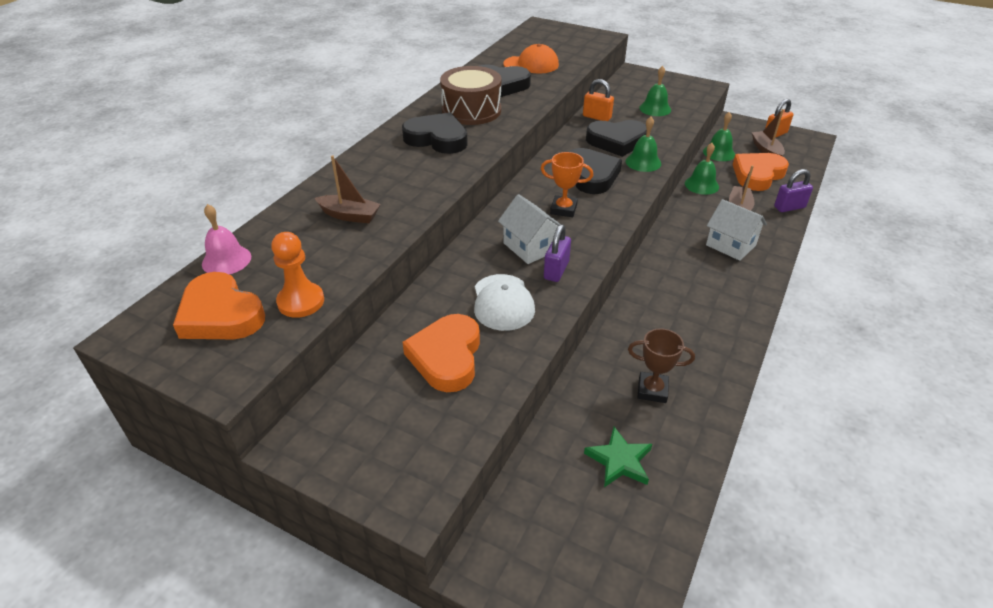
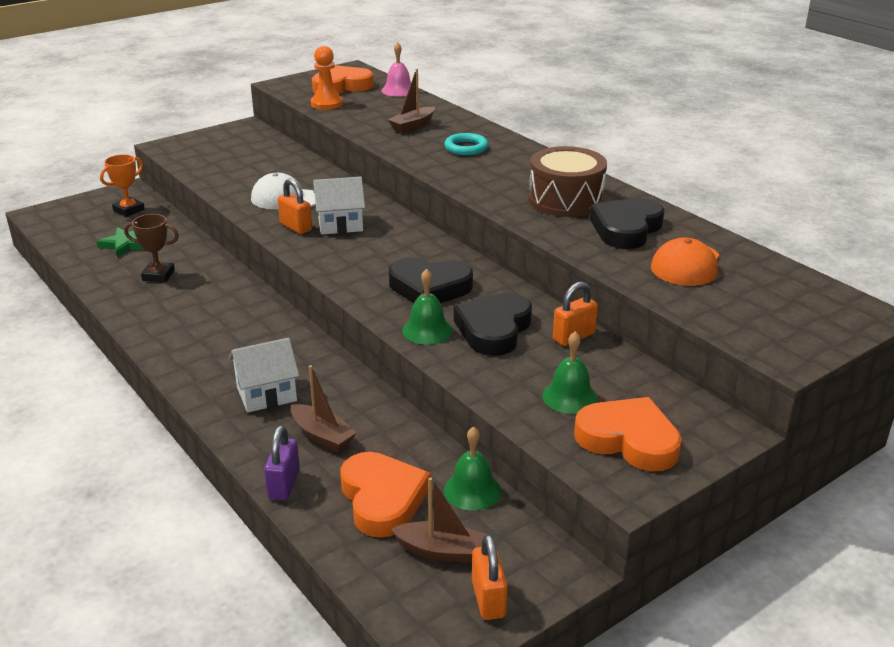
camera: 115 degrees right, 10 degrees down
(393, 171) = (466, 148): none -> turquoise ring
(437, 139) = (513, 173): black heart -> none
(446, 357) = (256, 171): orange heart -> orange heart (628, 440)
(556, 270) = (296, 227): purple padlock -> orange padlock
(563, 209) = (381, 254): orange trophy -> orange trophy (129, 210)
(652, 390) = (158, 275): brown trophy -> brown trophy turned 60 degrees clockwise
(701, 185) = (401, 430): green bell -> none

